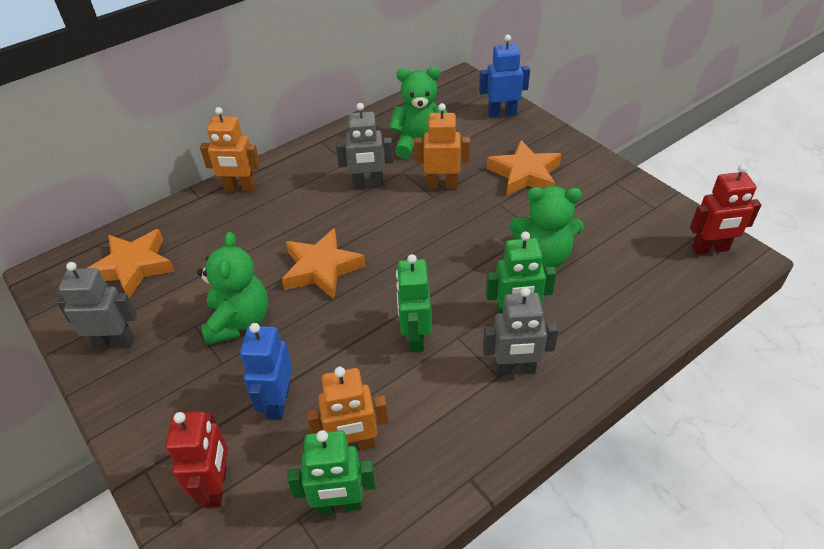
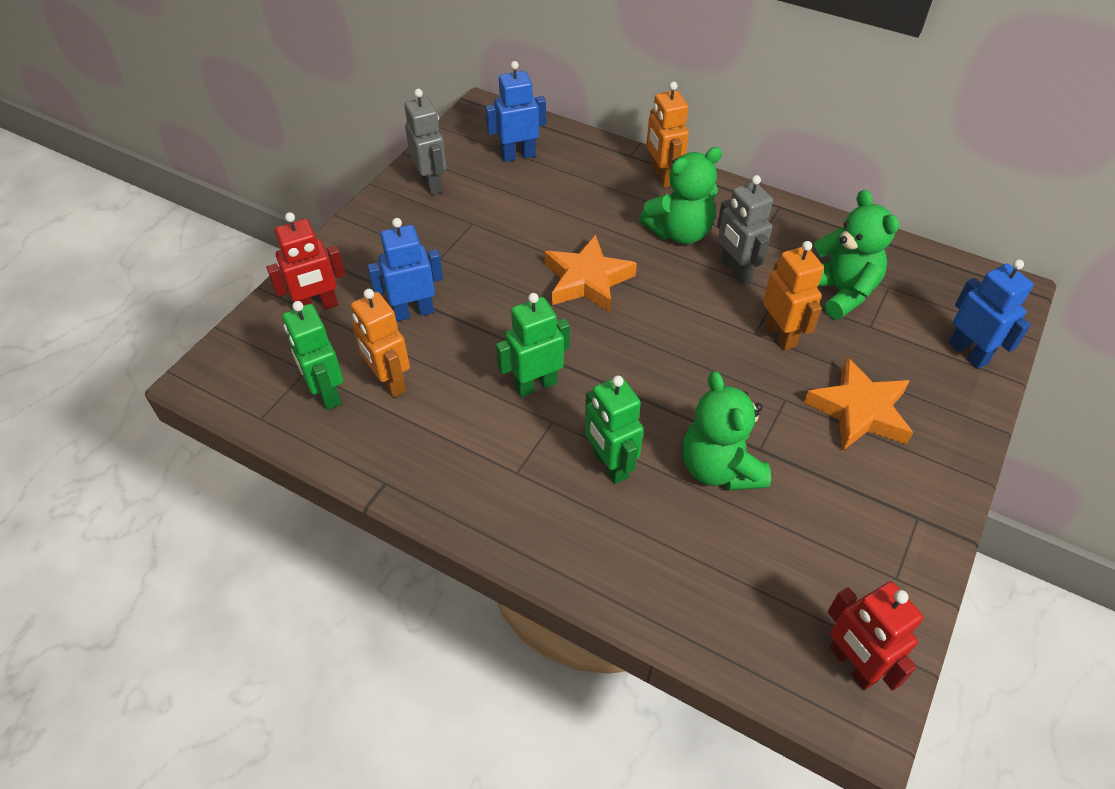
camera: 65 degrees right, 5 degrees up
(134, 267) = (518, 155): orange star -> blue robot
(239, 321) = (491, 249): green teddy bear -> green teddy bear (679, 232)
(515, 369) = (532, 484): grey robot -> none

